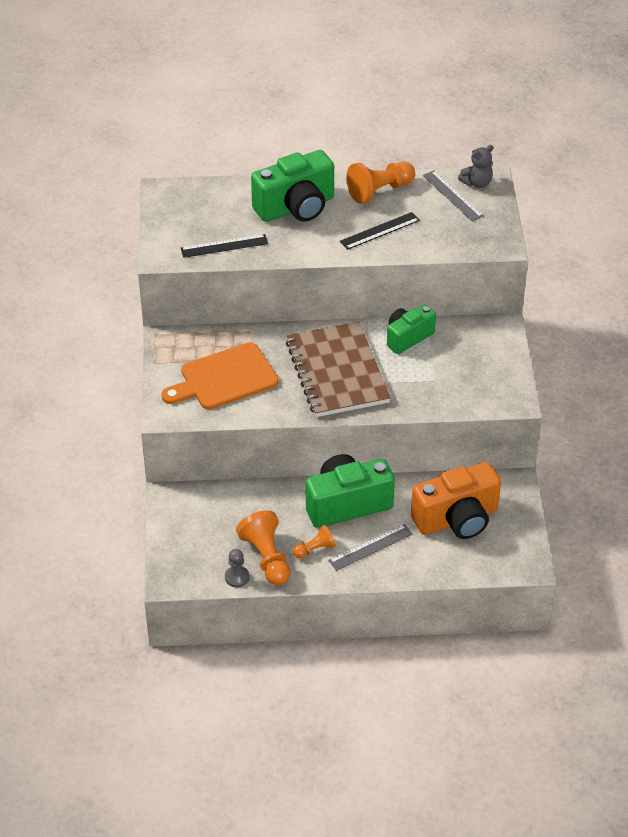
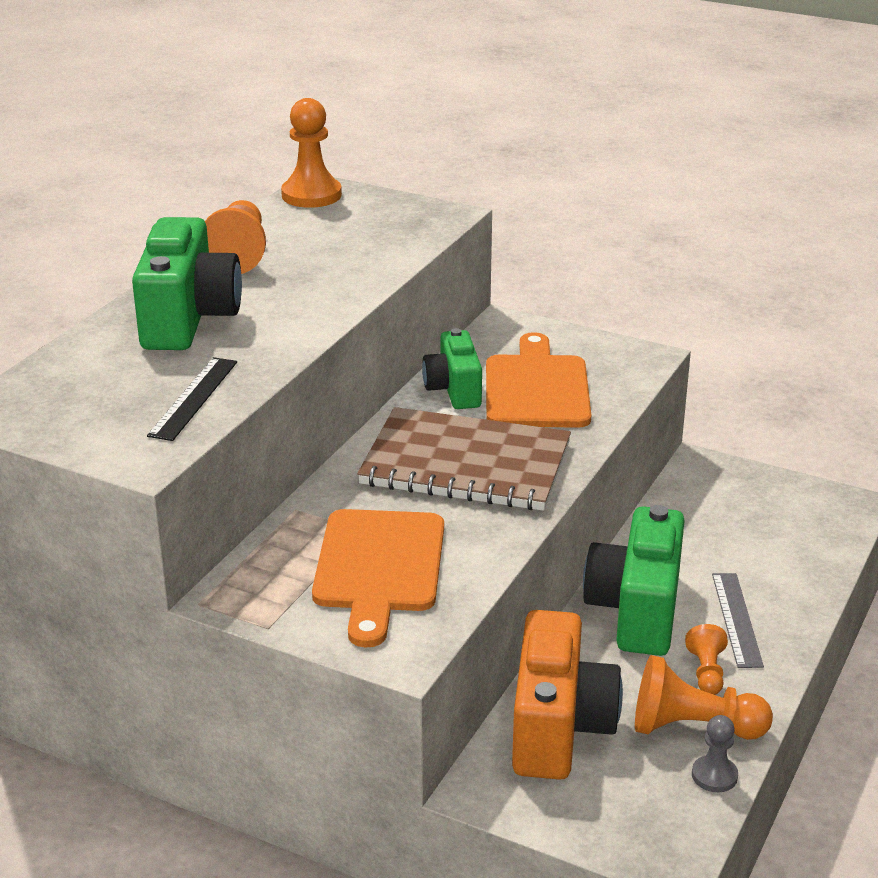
camera: 60 degrees left, 15 degrees down
(379, 231) = (319, 277): black ruler -> none
(438, 369) = (536, 388): none -> orange cutting board
(452, 195) = (314, 215): grey ruler -> none
(457, 519) = (733, 529): orange camera -> orange camera (558, 727)
(477, 183) = (311, 195): grey teddy bear -> orange pawn

